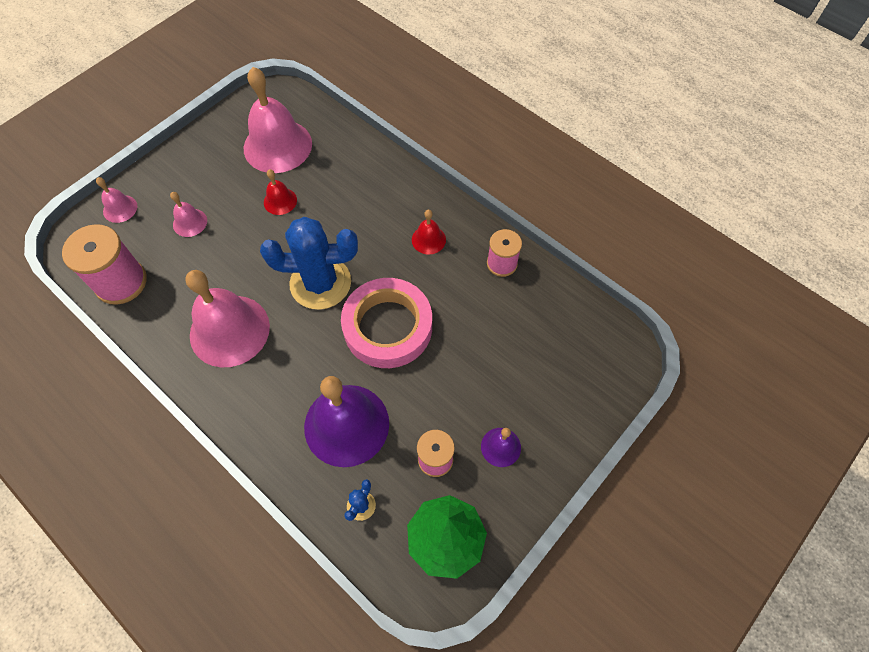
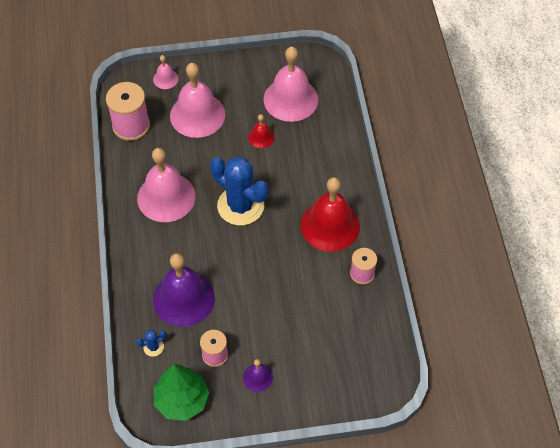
camera: 40 degrees right, 5 degrees down
(190, 222) = (197, 115): pink bell -> pink bell, size x2.14
(388, 327) = (256, 261): pink tape -> none
(428, 239) = (330, 225): red bell -> red bell, size x2.14

